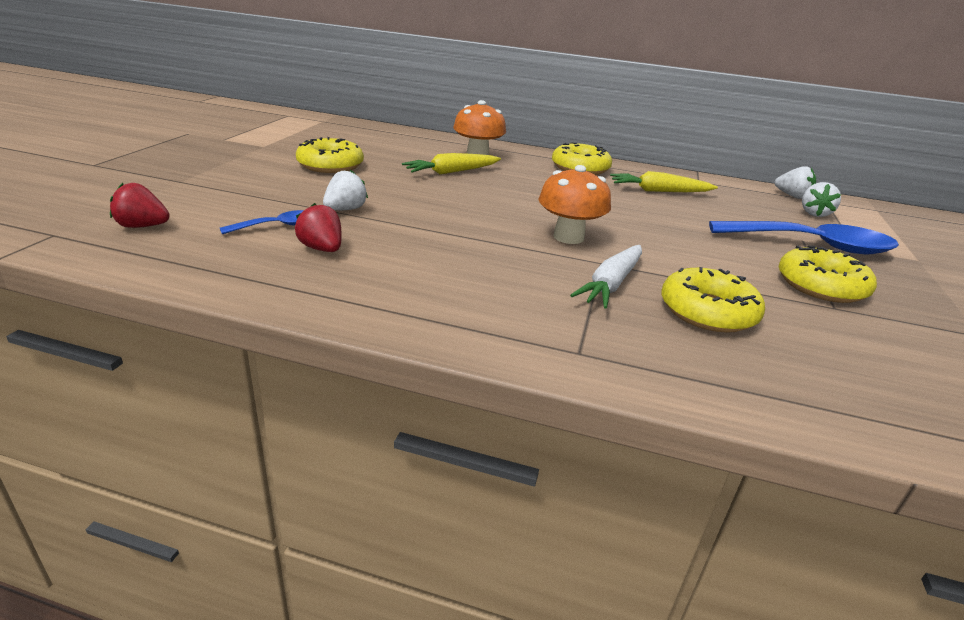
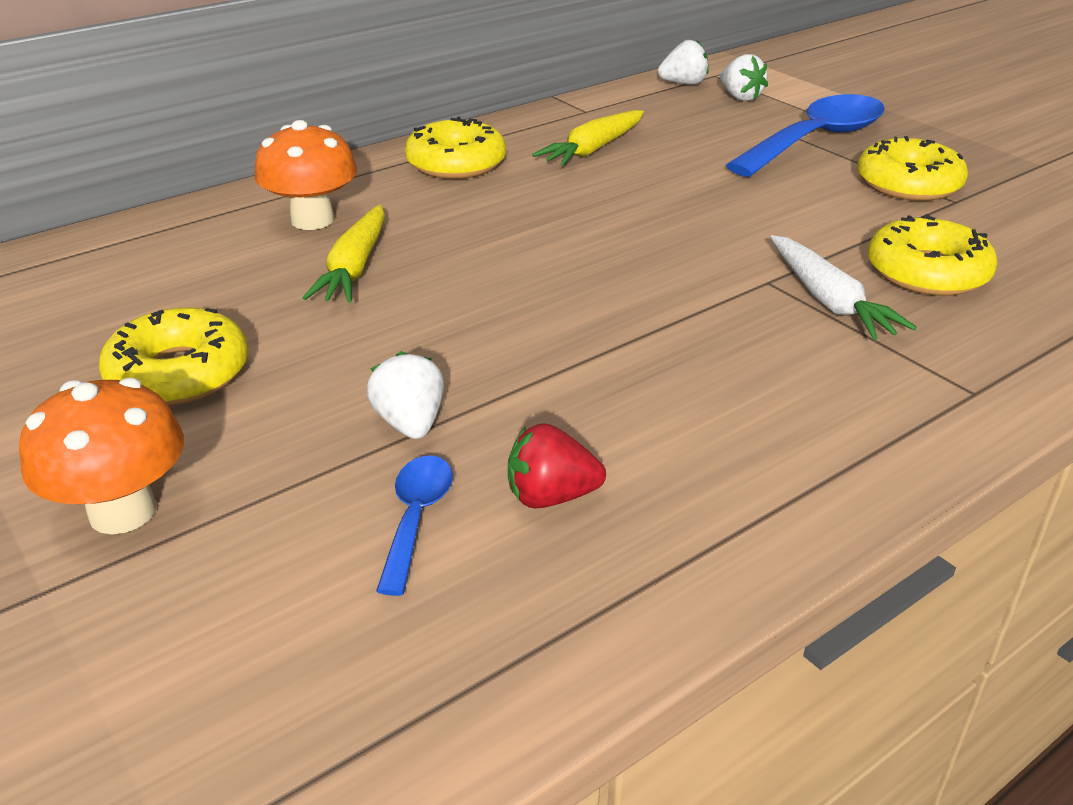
camera: 50 degrees left, 5 degrees up
(142, 226) = (257, 700): red strawberry -> none
(568, 237) = (679, 272): orange mushroom -> orange mushroom (122, 512)

